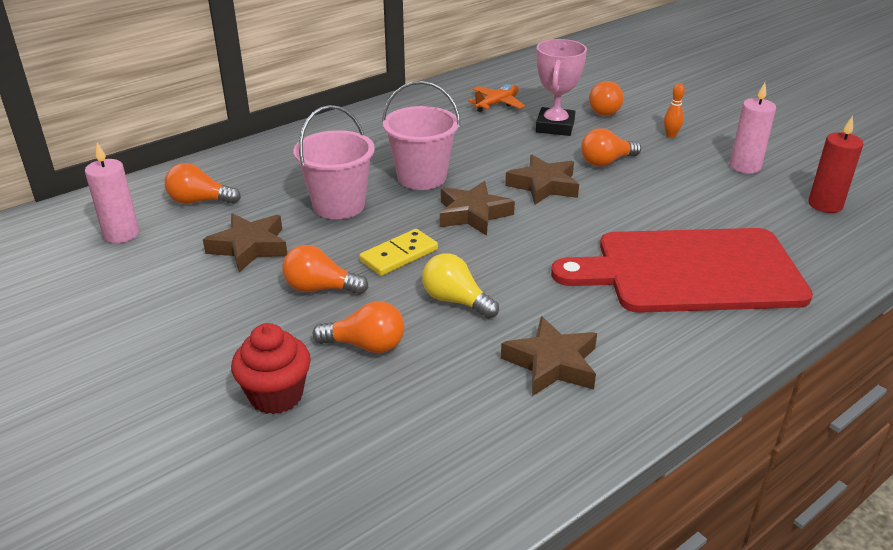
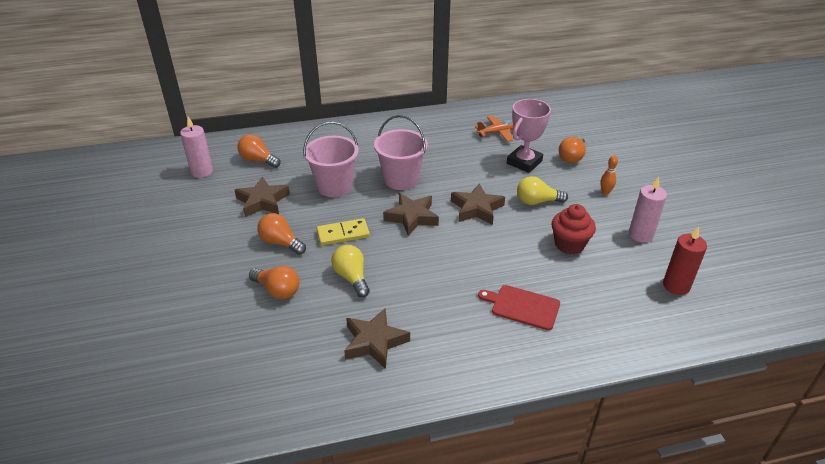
camera: 25 degrees right, 5 degrees up
(276, 395) = (207, 305): red cupcake -> red cupcake (569, 244)
(606, 162) = (537, 201): orange light bulb -> yellow light bulb
(690, 271) = (522, 306): red cutting board -> red cutting board, size x0.45

